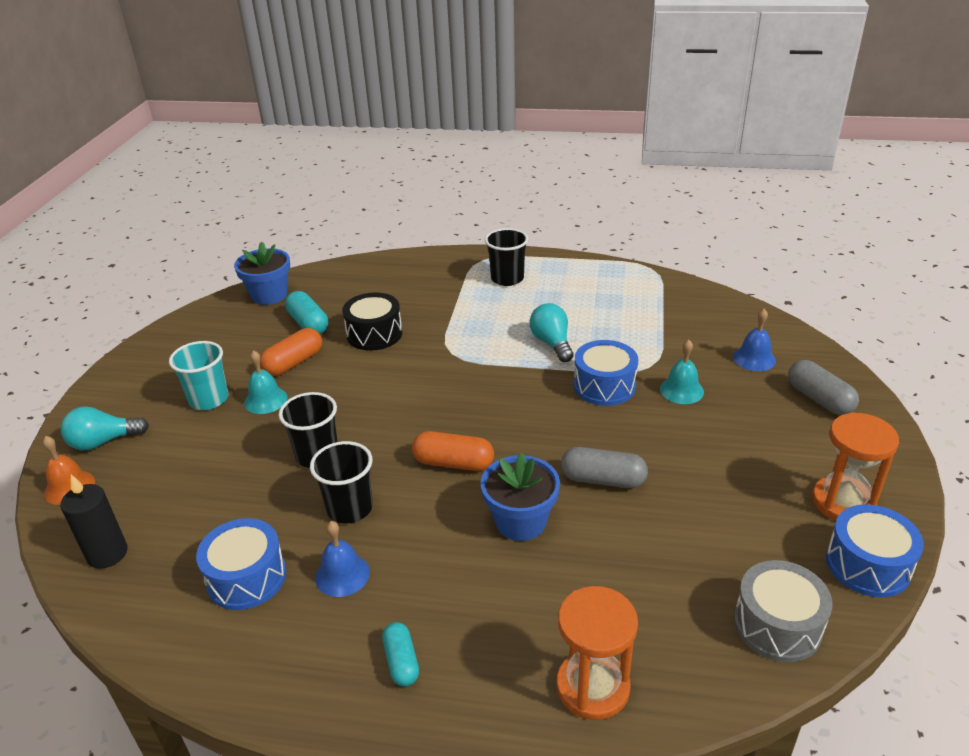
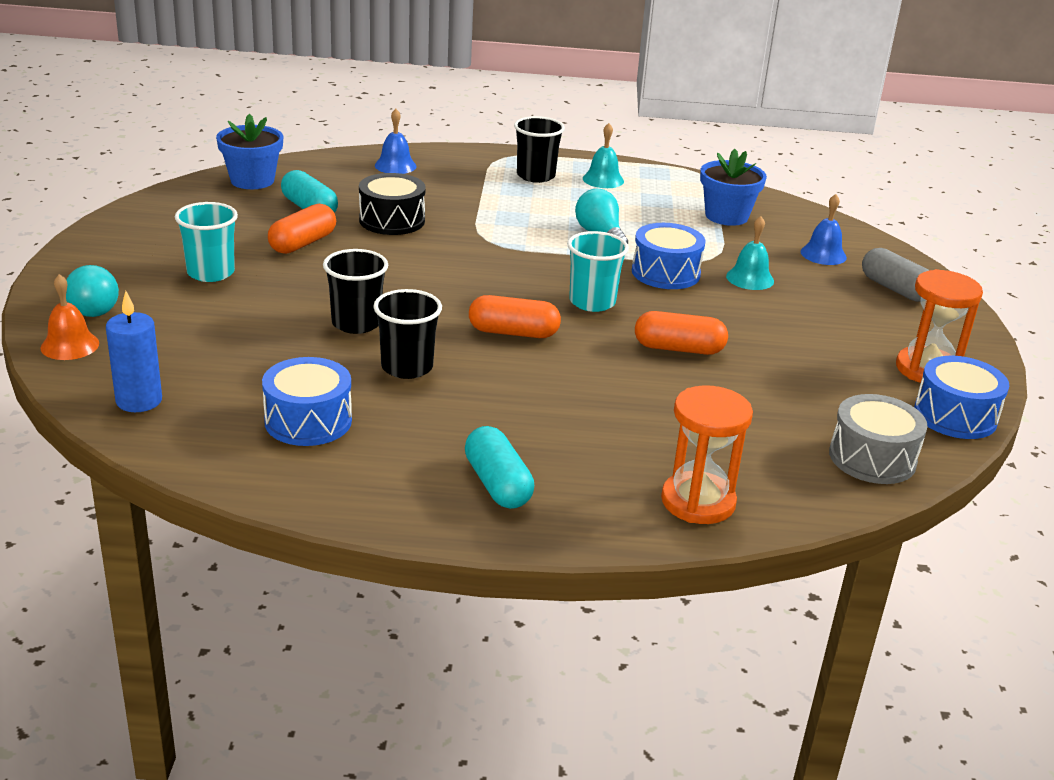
camera: 10 degrees left, 5 degrees down
(103, 441) = (95, 307): turquoise light bulb -> turquoise light bulb turned 75 degrees counterclockwise
(107, 554) = (139, 401): black candle -> blue candle
(265, 400) = (280, 275): turquoise bell -> turquoise bell (603, 179)
(342, 575) = (414, 419): blue bell -> blue bell (395, 166)
(401, 662) = (497, 484): turquoise capsule -> turquoise capsule, size x1.51
(520, 521) = (597, 380): blue flower pot -> blue flower pot (726, 216)
(531, 423) = (592, 302): none -> turquoise cup
(603, 480) = (678, 349): grey capsule -> orange capsule

